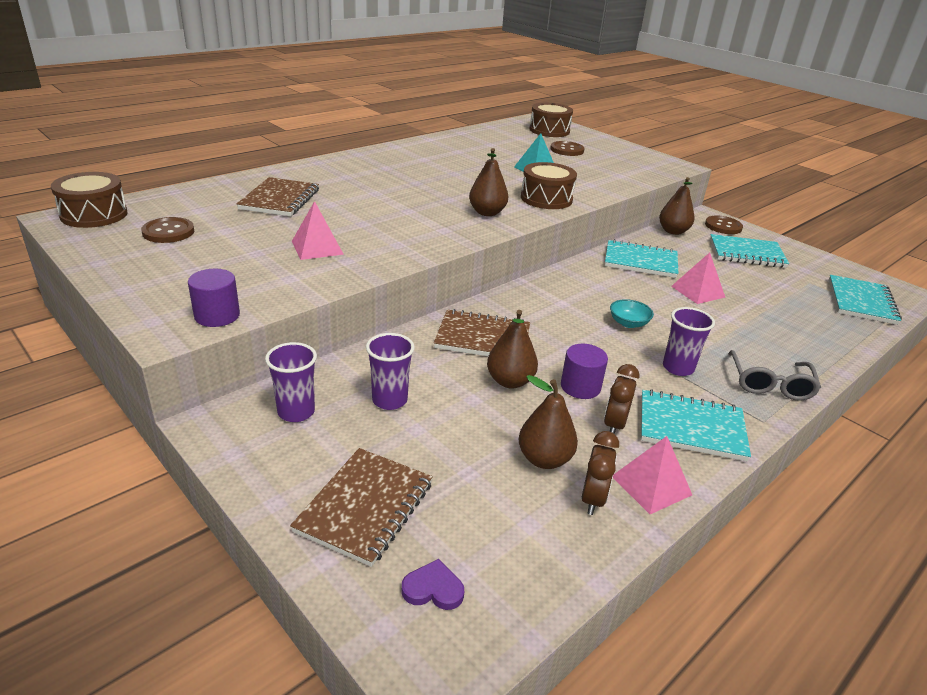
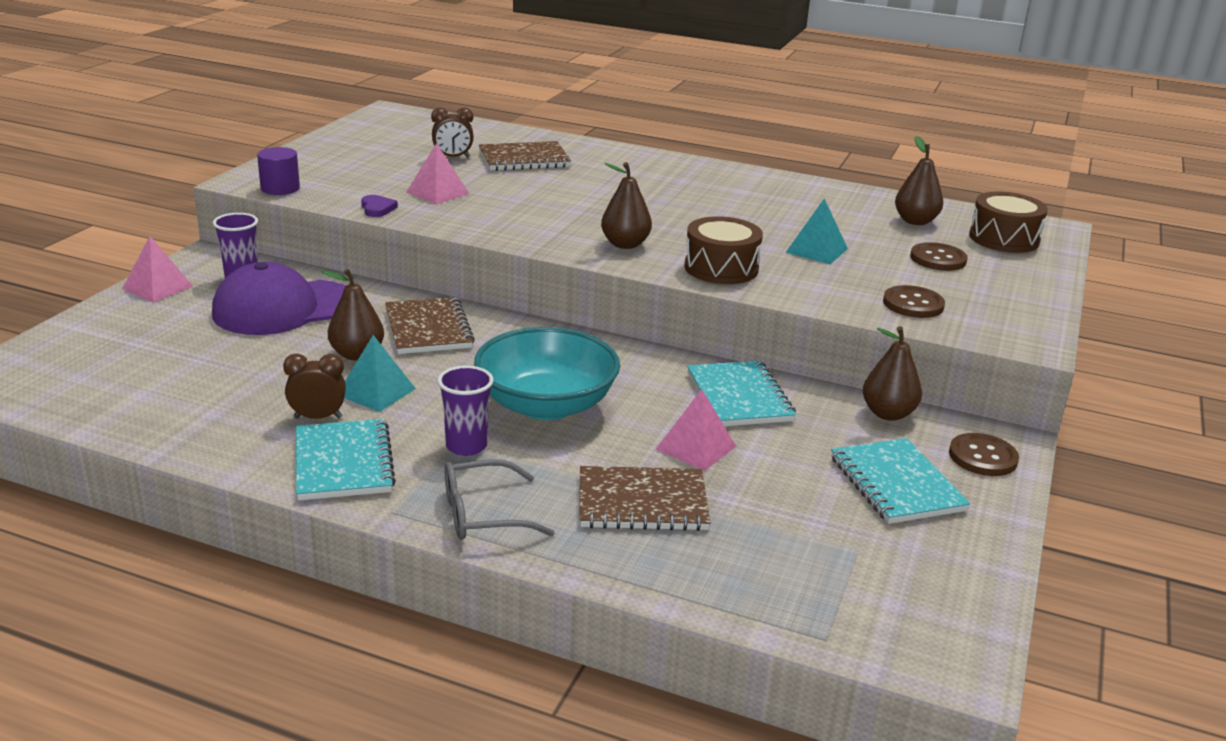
camera: 65 degrees right, 5 degrees down
(94, 214) = (407, 116): brown drum -> none
(168, 232) = (404, 142): brown button -> brown button (913, 304)
(365, 507) = (137, 327): brown notebook -> brown notebook (642, 502)
(389, 400) = (284, 308): purple cup -> purple cap
(433, 589) = (57, 368): purple heart -> purple heart (377, 209)
(544, 459) = (238, 389): brown pear -> brown pear (915, 221)
(580, 387) = (376, 391): purple cylinder -> turquoise pyramid
(593, 499) = (191, 419): brown clock -> brown clock (453, 157)
(628, 323) = (546, 405): turquoise bowl -> turquoise bowl, size x2.47
(651, 485) = (227, 447): pink pyramid -> pink pyramid (157, 287)
(861, 302) = (847, 606): turquoise notebook -> none

